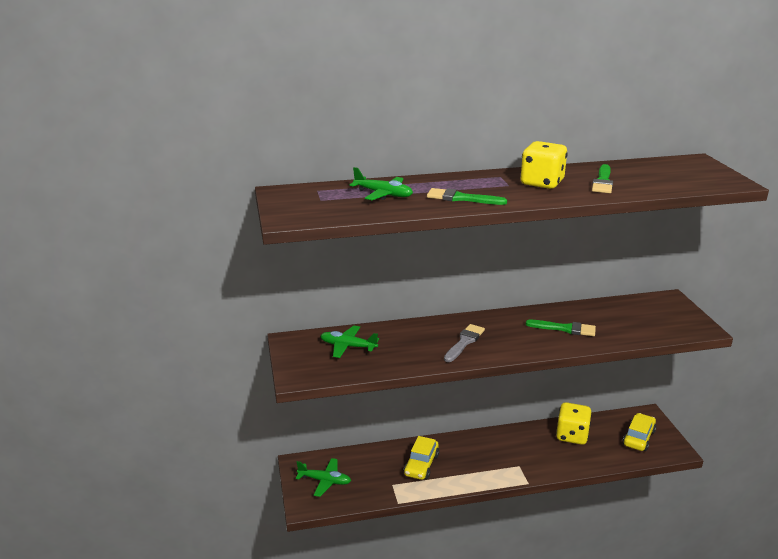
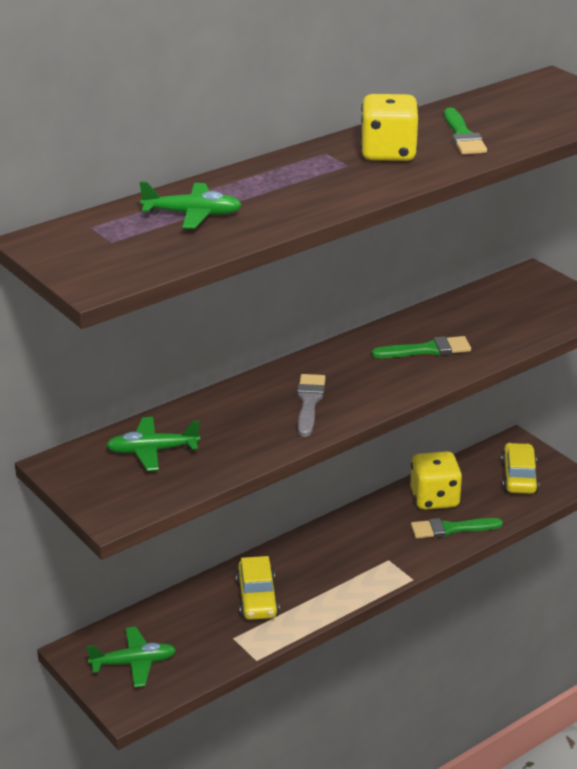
camera: 25 degrees left, 5 degrees up
(461, 198) = (304, 199): green brush -> green brush (451, 529)

